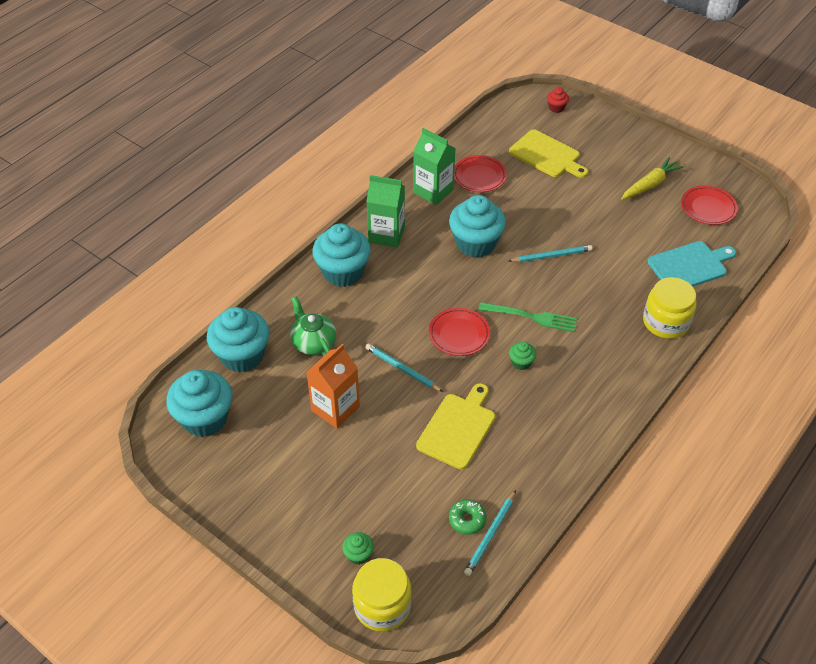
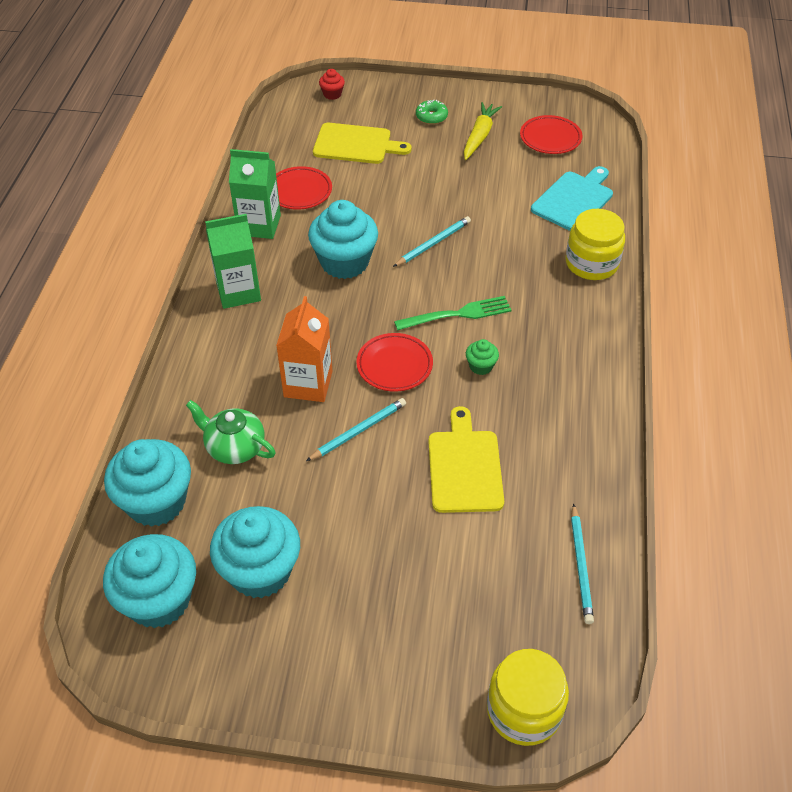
camera: 30 degrees left, 0 degrees up
(335, 408) = (313, 511): orange carton -> orange carton (308, 384)
(343, 272) = (215, 353): turquoise cupcake -> turquoise cupcake (260, 571)
(358, 554) = (456, 666): green cupcake -> none
(402, 369) = (358, 431): turquoise pencil -> turquoise pencil turned 135 degrees clockwise
(467, 520) = (545, 562): green donut -> green donut (431, 117)

